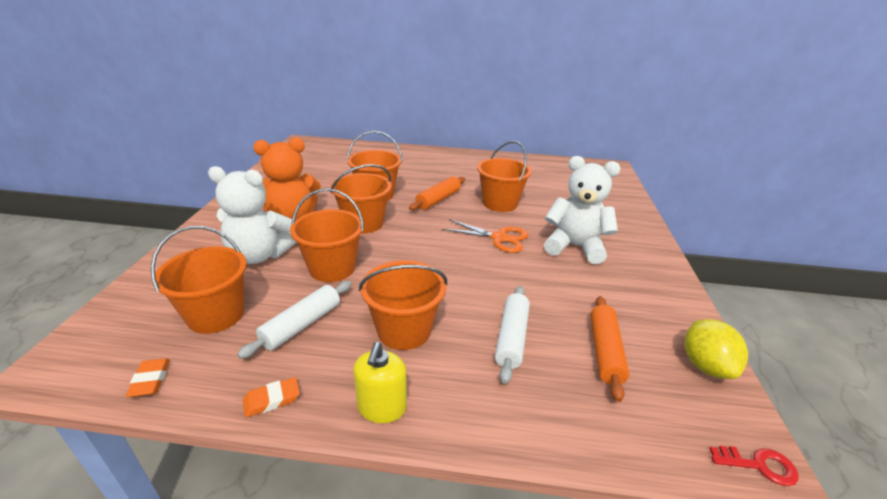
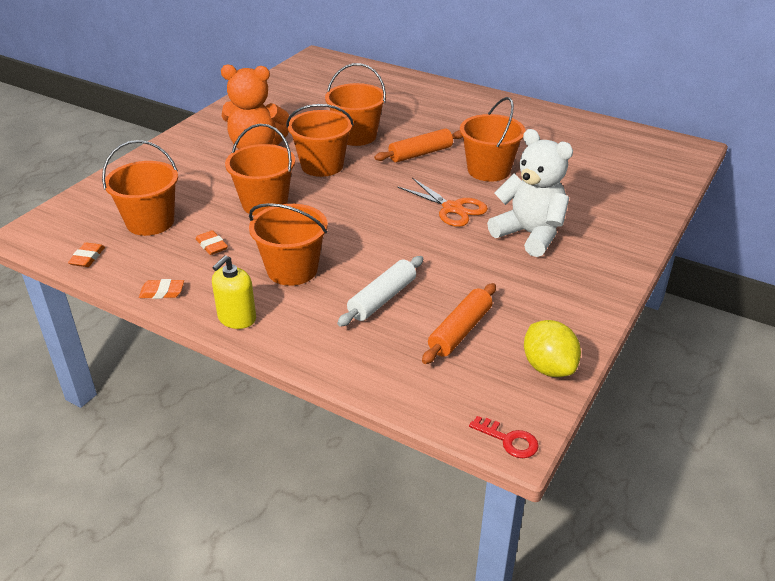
camera: 25 degrees right, 5 degrees up
(260, 255) = (208, 178): white teddy bear -> none
(302, 325) = (212, 245): white rolling pin -> orange eraser
(705, 365) = (548, 367): yellow lemon -> yellow lemon turned 45 degrees counterclockwise

